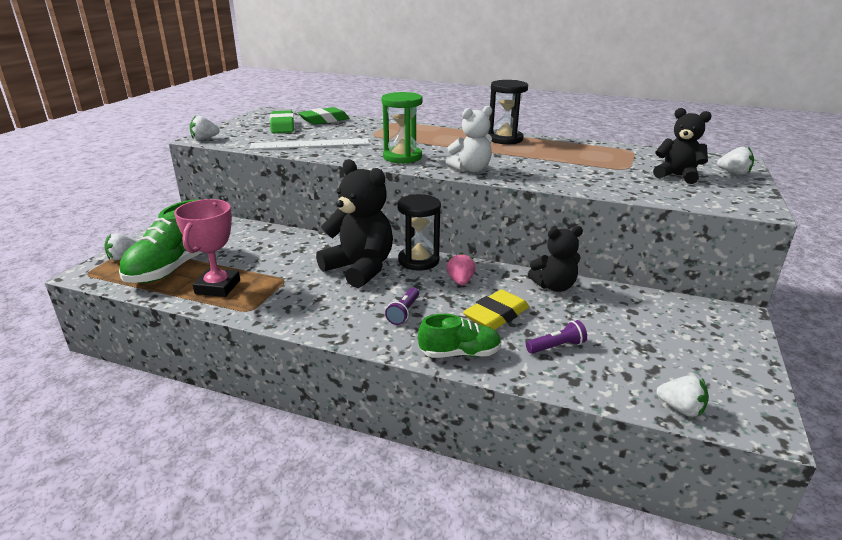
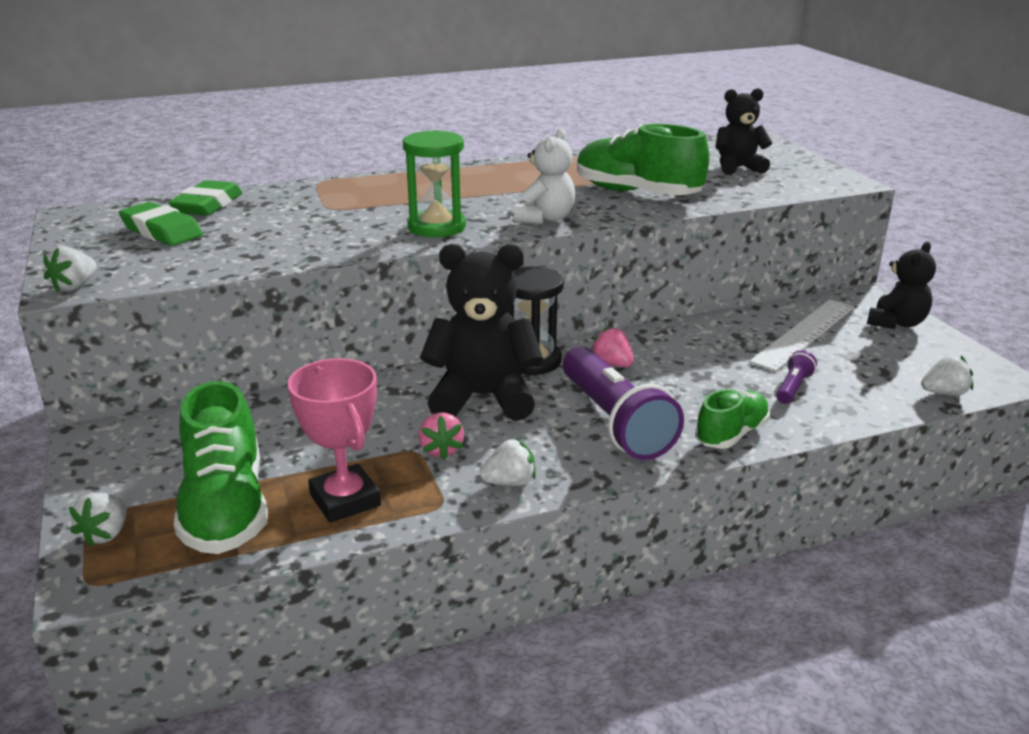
camera: 40 degrees left, 0 degrees up
(295, 284) = (441, 450): none -> pink strawberry
(310, 144) = (273, 245): white ruler -> white ruler (804, 334)
(403, 312) = (614, 422): purple flashlight -> purple flashlight, size x2.29
(496, 315) = (701, 383): yellow eraser -> none
(505, 139) = (503, 170): black hourglass -> none
(554, 286) = (702, 332): black teddy bear -> black teddy bear (896, 323)
(562, 171) = (636, 193): none -> green shoe
(734, 173) = (772, 151): white strawberry -> white strawberry (510, 482)

